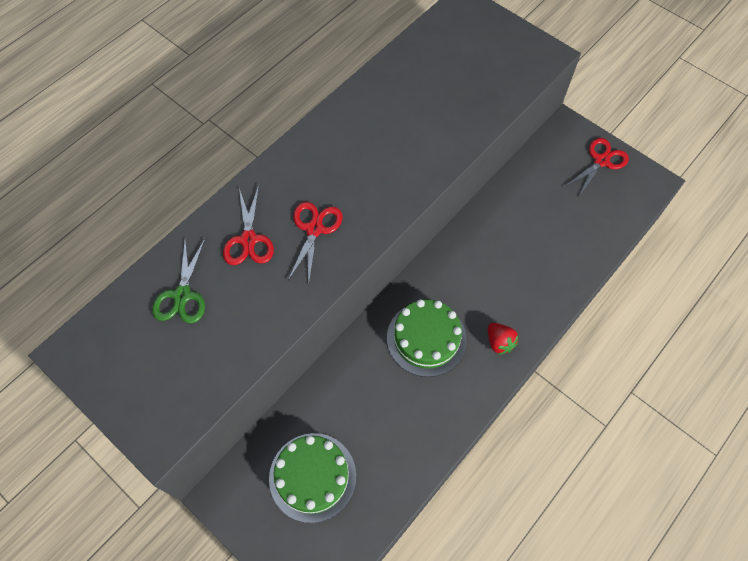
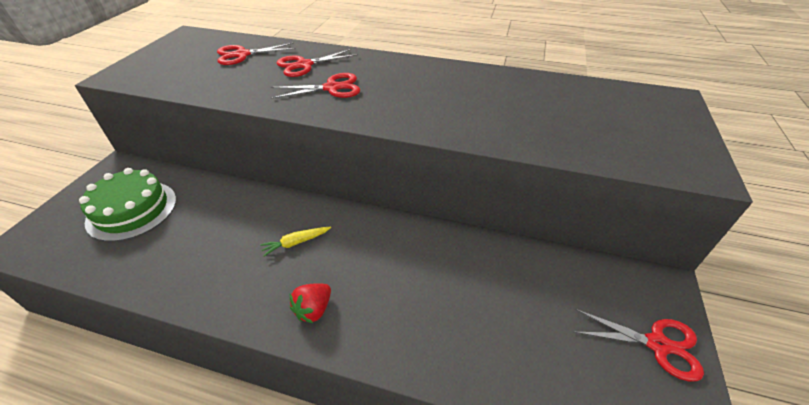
camera: 65 degrees right, 20 degrees down
(182, 295) = (242, 55): green scissors -> red scissors
(426, 338) = (296, 243): green cake -> yellow carrot

